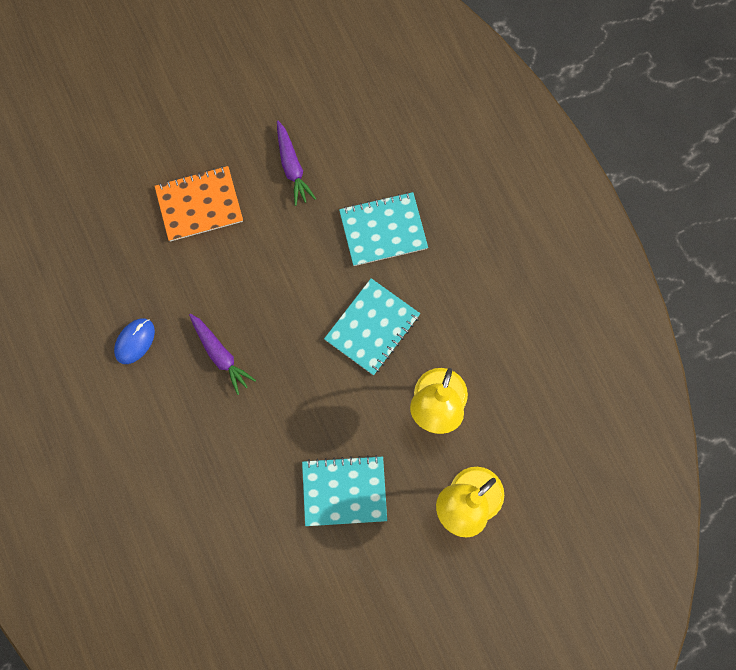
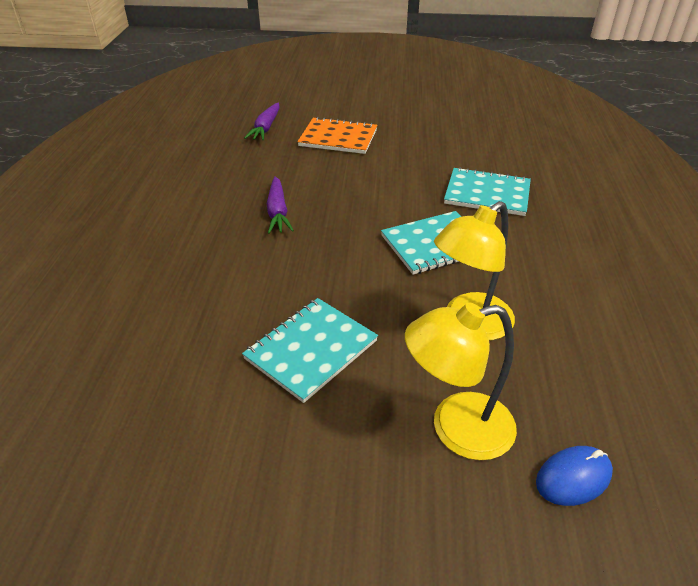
camera: 30 degrees right, 35 degrees down
(135, 341) = (217, 182): blue mouse -> blue mouse (573, 478)
(292, 167) = (429, 143): purple carrot -> purple carrot (265, 128)
(344, 491) = (311, 350): turquoise notebook -> turquoise notebook turned 75 degrees counterclockwise

